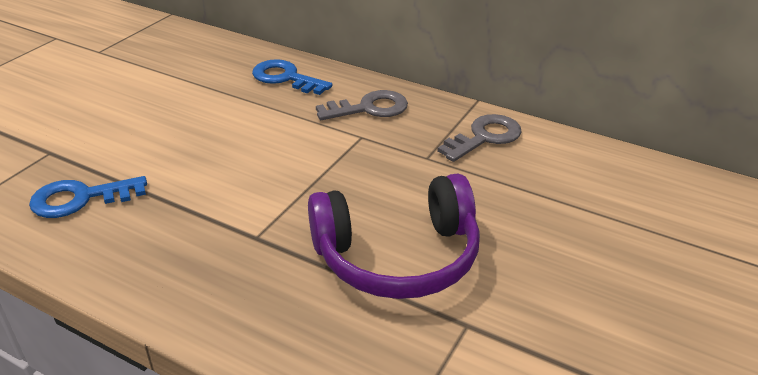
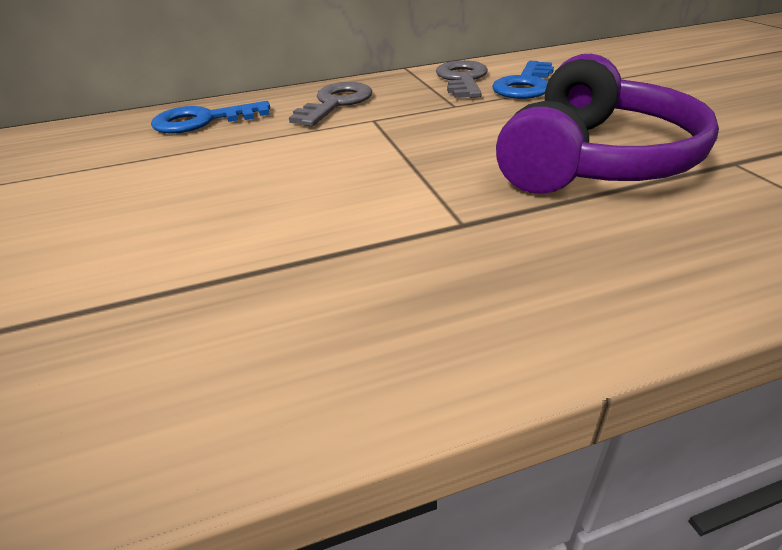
camera: 45 degrees left, 0 degrees up
(80, 199) = (153, 343): blue key -> blue key (525, 85)

